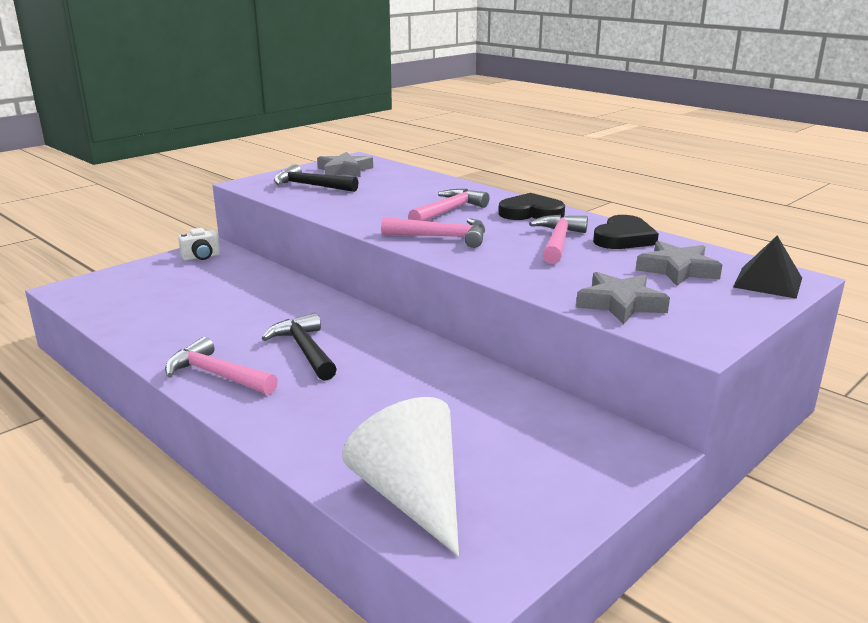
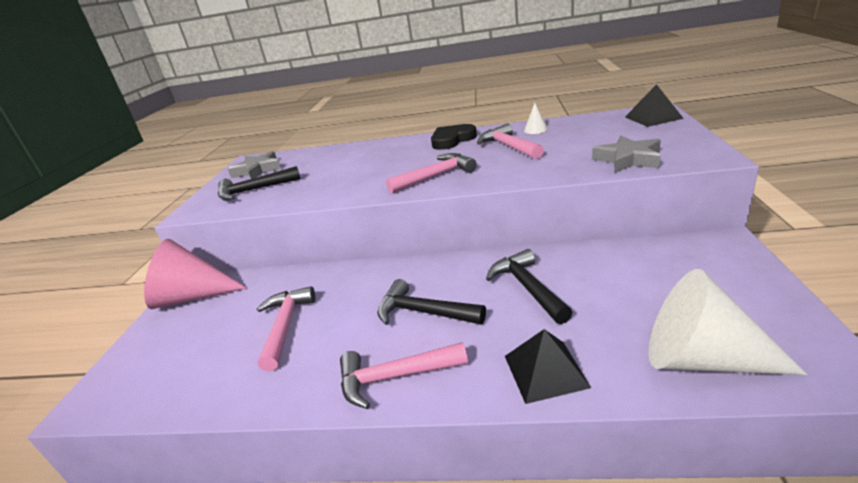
camera: 35 degrees left, 5 degrees up
(201, 257) = (192, 296): white camera -> pink cone
(301, 431) = (545, 371): none -> black pyramid
(403, 378) = (527, 287): none -> black hammer
(449, 211) = (399, 160): pink hammer -> pink hammer (285, 325)
(623, 238) = (535, 129): black heart -> white cone
(677, 270) = (602, 131): grey star -> none

